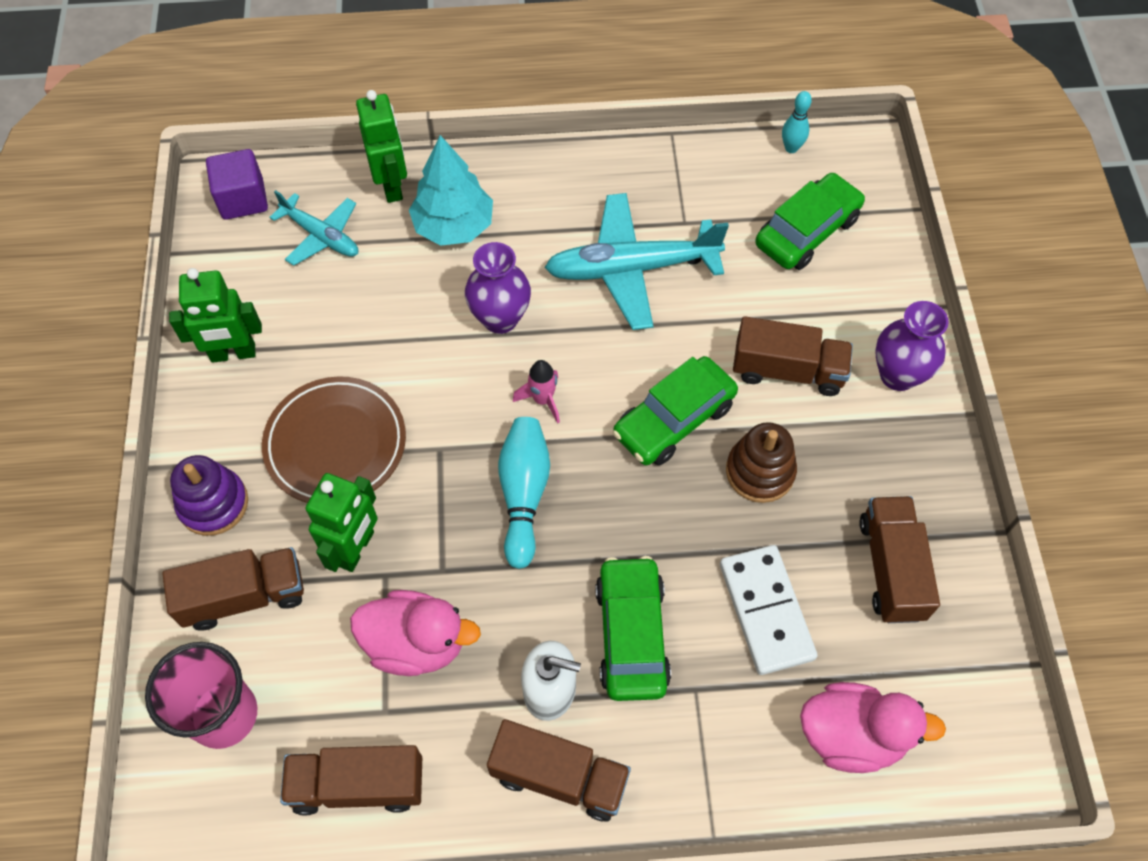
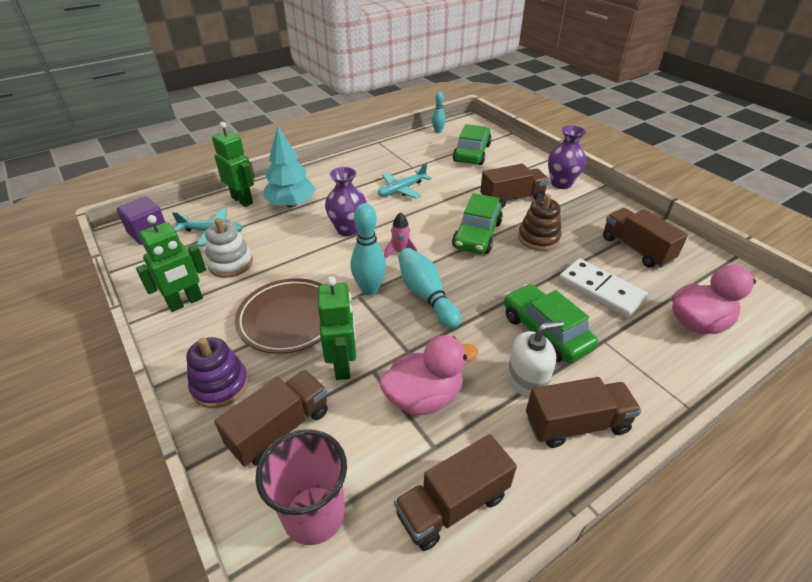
camera: 30 degrees left, 20 degrees down
(315, 310) = (230, 263): none -> white stacking toy
(460, 446) = (369, 289): none -> turquoise bowling pin
(632, 269) = (402, 189): turquoise plane -> turquoise plane, size x0.59

